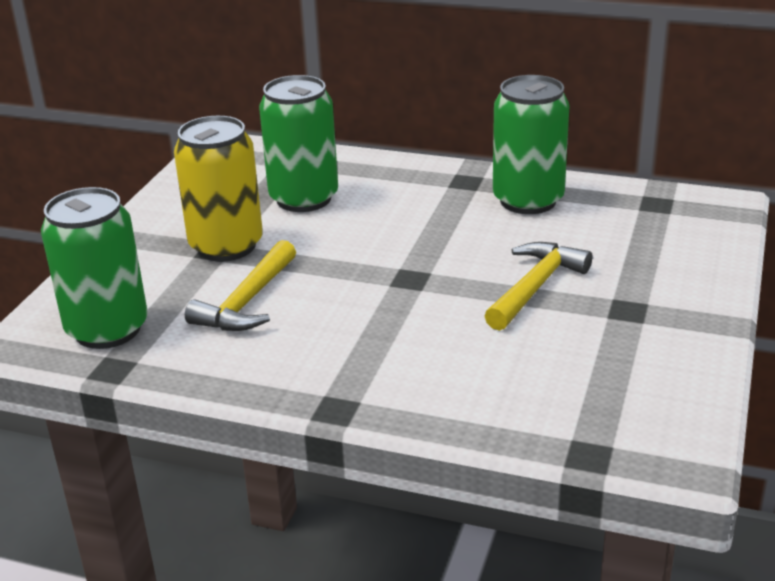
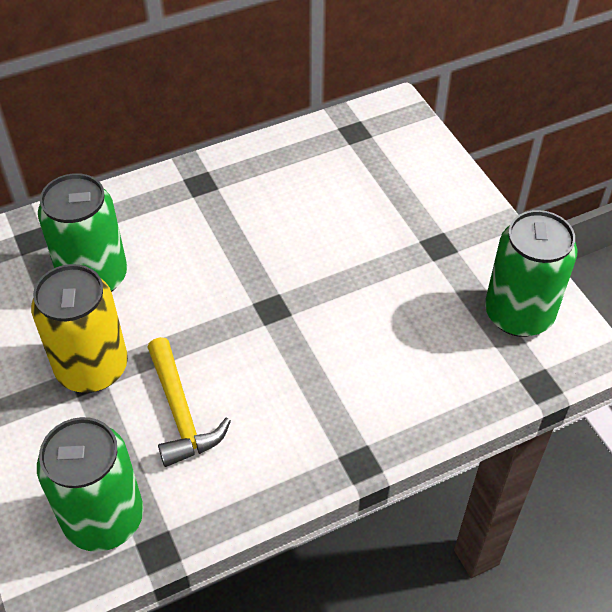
camera: 45 degrees left, 20 degrees up
(528, 200) = (267, 178): green can -> green can (518, 314)
(535, 287) = (363, 262): yellow hammer -> none

